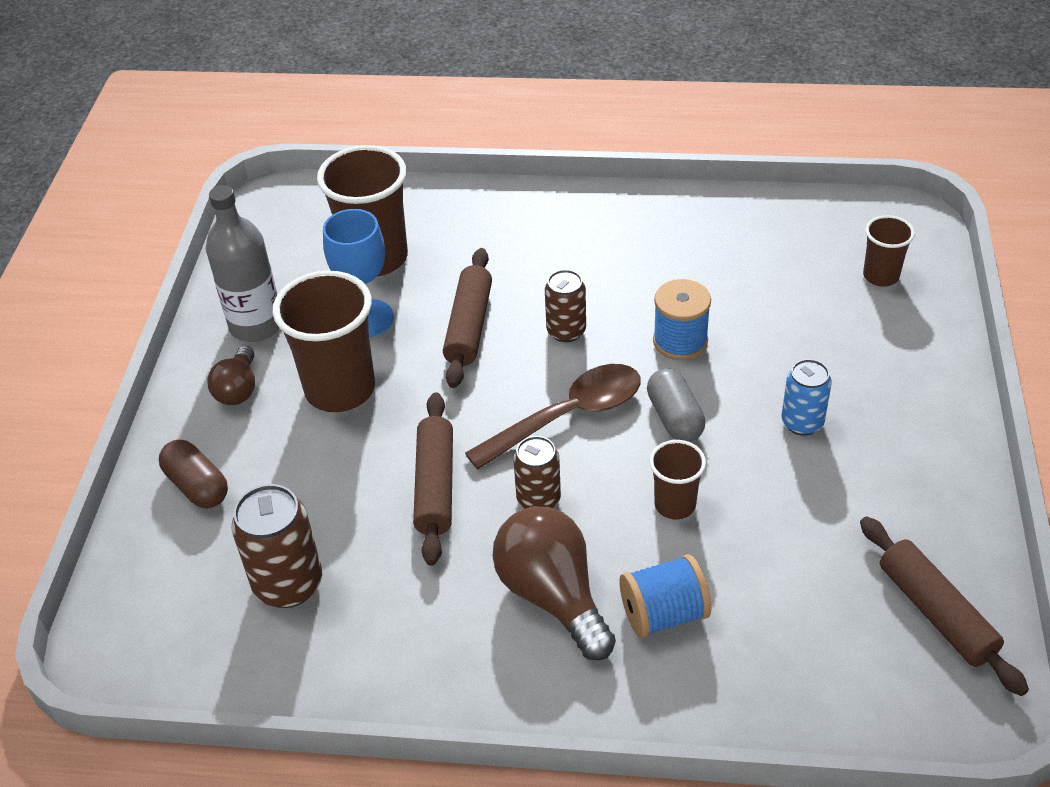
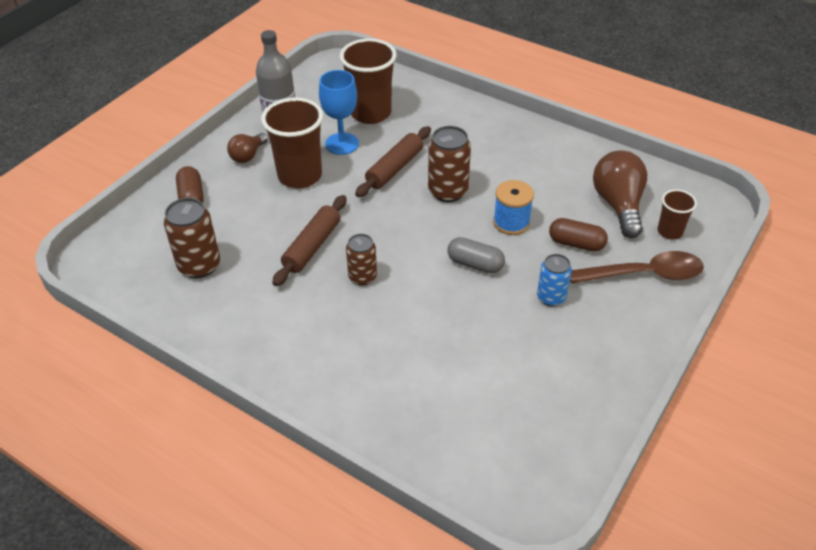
camera: 25 degrees right, 0 degrees up
(553, 596) = (331, 331): brown light bulb -> brown light bulb (618, 205)
(566, 331) = (448, 191): brown can -> brown can, size x1.54
(568, 416) = (413, 238): brown spoon -> brown spoon (644, 274)
(663, 614) = (385, 369): blue spool -> none
(675, 418) = (475, 264): grey capsule -> grey capsule turned 75 degrees counterclockwise
(675, 505) = (438, 312): brown cup -> none
(781, 337) = (576, 243): none -> brown capsule
(935, 613) = (550, 442): brown rolling pin -> none

